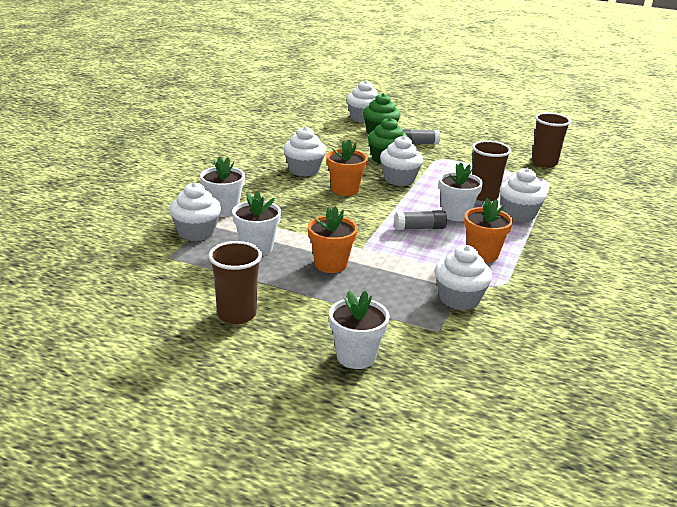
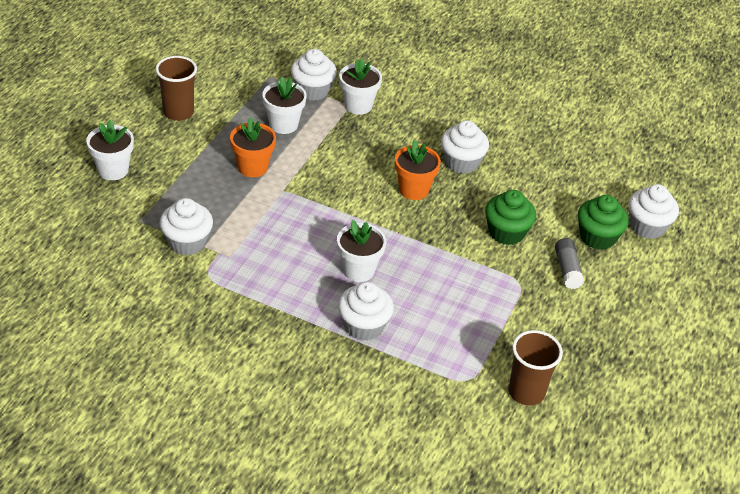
camera: 90 degrees right, 15 degrees up
(399, 179) = (448, 236): white cupcake -> none
(419, 228) = (325, 236): grey glue stick -> none
(482, 254) = (268, 274): orange flower pot -> none
(484, 196) = (410, 304): brown cup -> none

